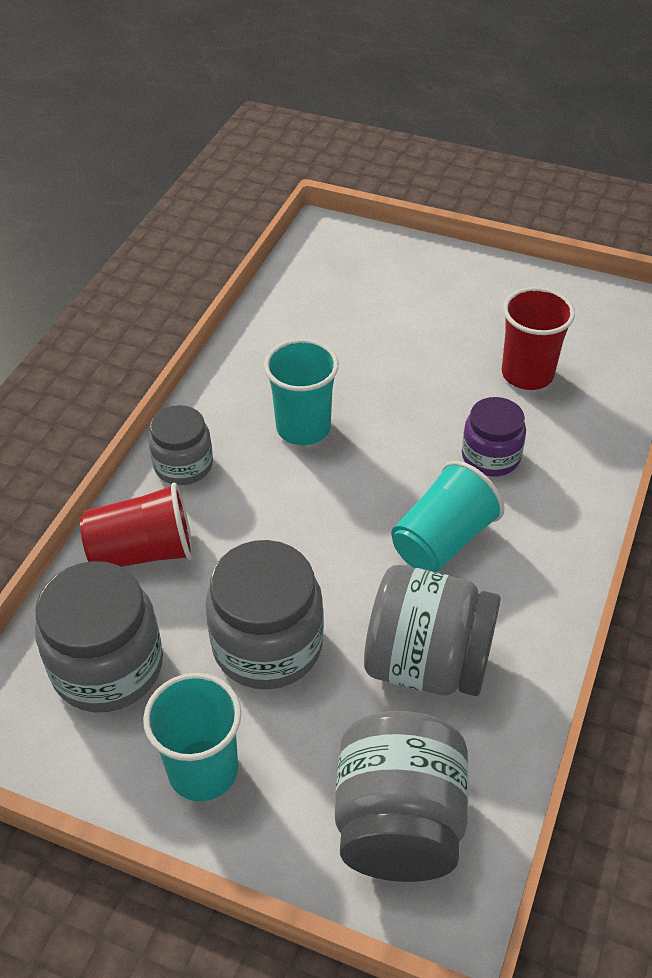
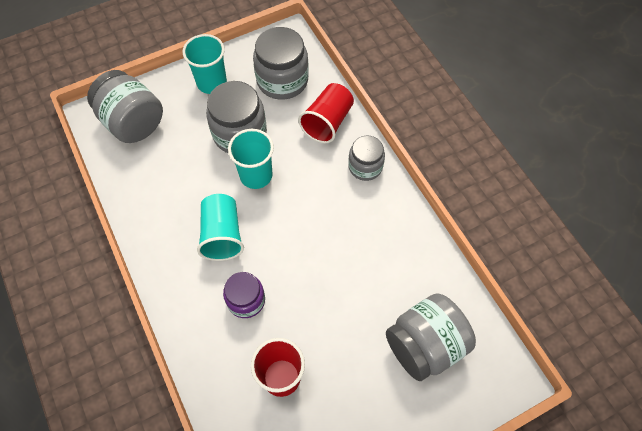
camera: 130 degrees right, 15 degrees up
(303, 428) = (344, 232): turquoise cup -> turquoise cup (256, 175)
(427, 663) = (175, 179): grey jar -> grey jar (424, 345)

